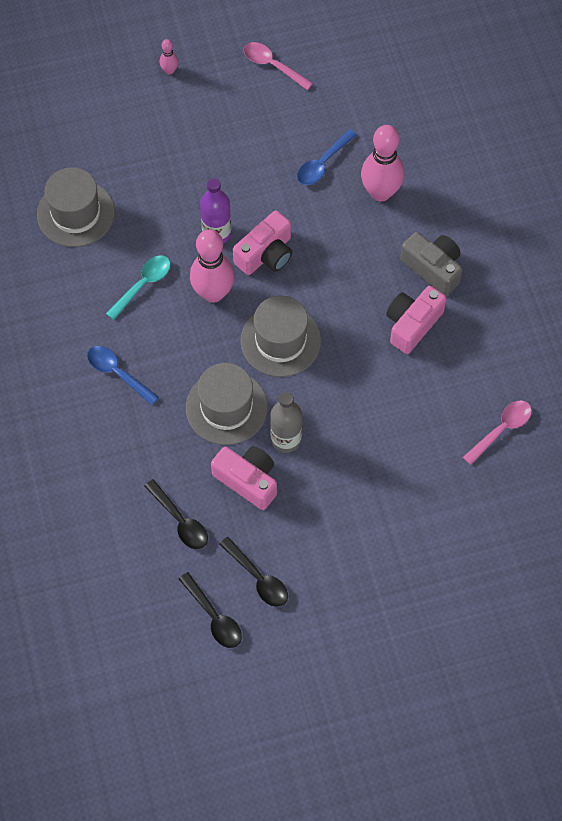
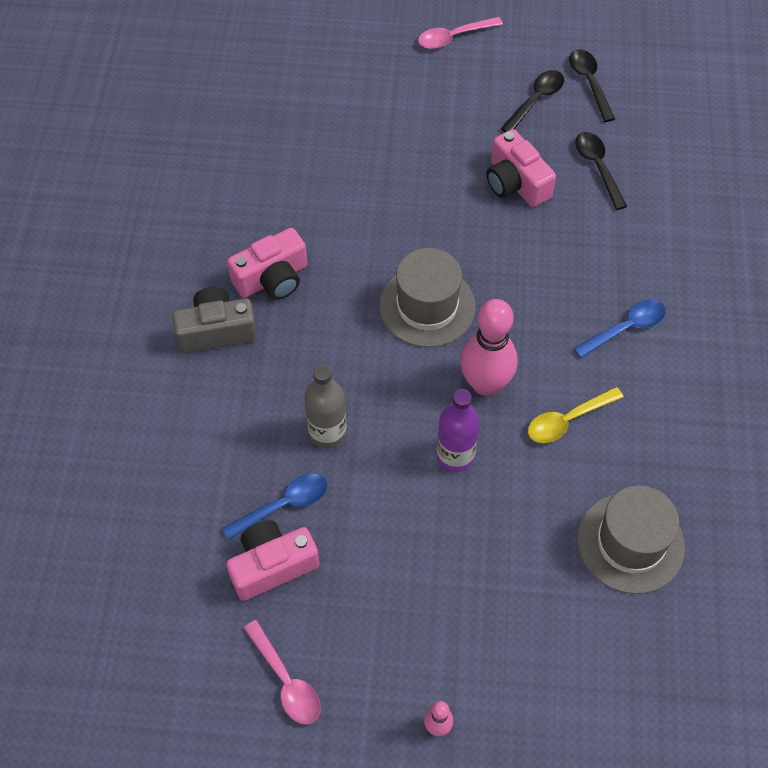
camera: 160 degrees left, 5 degrees down
(117, 373) = (626, 328): blue spoon -> blue spoon turned 90 degrees counterclockwise
(143, 284) = (567, 420): turquoise spoon -> yellow spoon
(226, 407) = (513, 256): grey hat -> none
(258, 578) = (536, 100): black spoon -> black spoon turned 60 degrees clockwise
(266, 254) = (404, 410): pink camera -> pink camera (272, 565)
(286, 439) = (461, 208): grey bottle -> grey bottle (327, 432)
(380, 192) = (230, 442): pink bowling pin -> none
(433, 268) = (216, 331): grey camera -> grey camera turned 105 degrees clockwise
(501, 429) = (236, 152): pink spoon -> pink spoon (453, 37)

